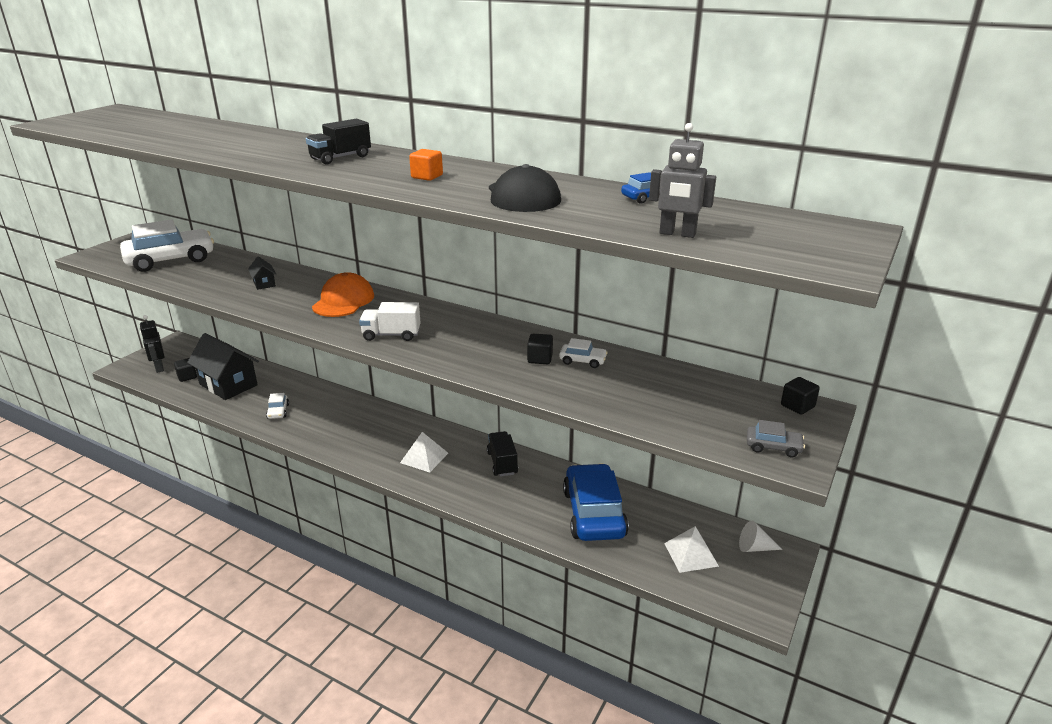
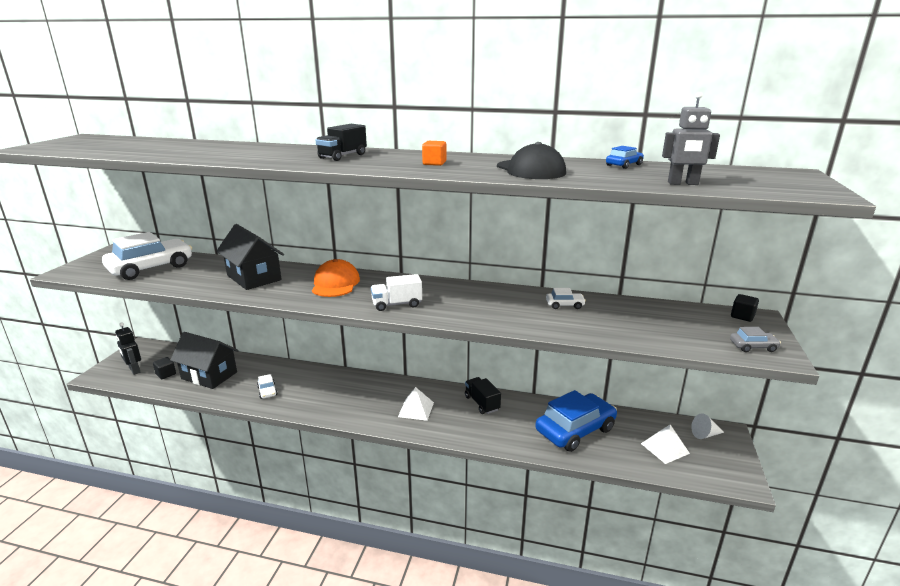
camera: 15 degrees left, 5 degrees down
(264, 283) = (254, 278): black house -> black house, size x2.29
(540, 359) = (531, 307): black cube -> none
(594, 513) = (575, 430): blue car -> blue car turned 75 degrees clockwise

